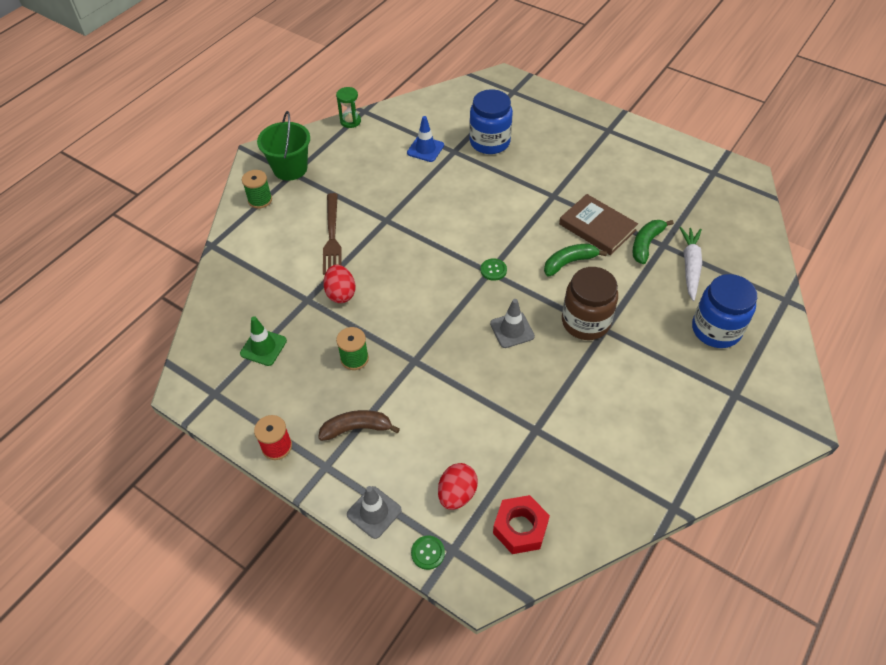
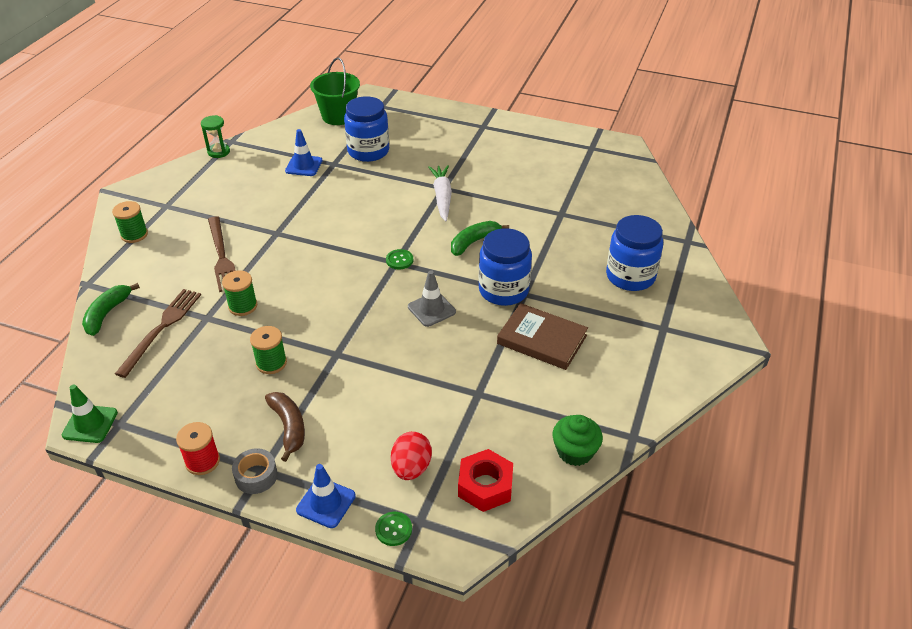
camera: 15 degrees left, 10 degrees down
(263, 347) = (167, 370): green traffic cone -> green traffic cone (90, 424)
(266, 304) = (161, 329): none -> brown fork
(290, 168) = (162, 202): green bucket -> green bucket (338, 116)
(319, 471) = (256, 476): none -> grey tape
(341, 293) = (243, 306): red egg -> green spool
(357, 428) = (289, 427): brown banana -> brown banana turned 90 degrees clockwise
(374, 512) = (326, 503): grey traffic cone -> blue traffic cone
(585, 322) = (503, 290): brown jar -> blue jar
(597, 227) = (493, 208): brown book -> brown book (542, 340)
(613, 511) = (575, 452): none -> green cupcake
(646, 244) = (544, 215): green banana -> green banana (107, 314)
(690, 266) = (591, 227): white carrot -> white carrot (442, 197)

